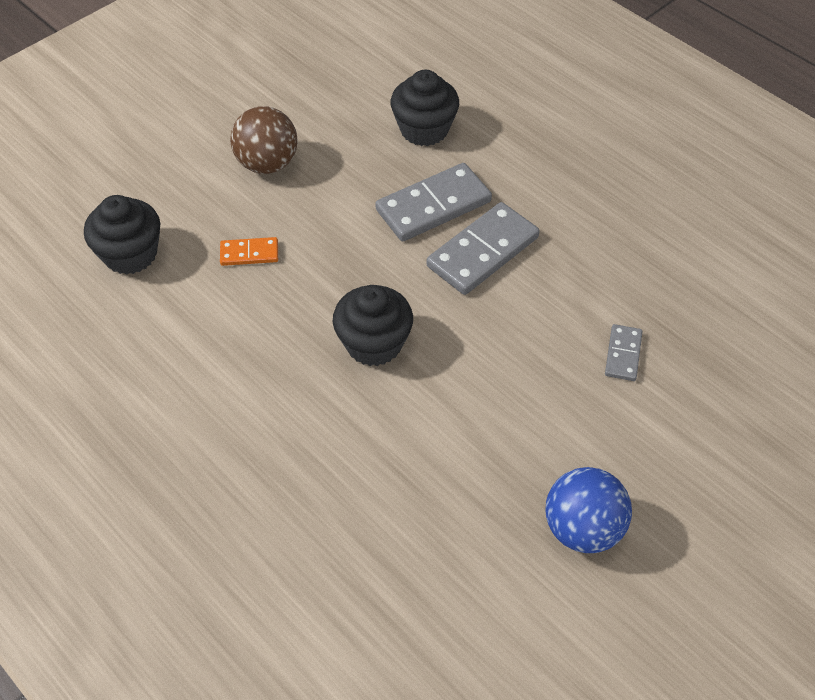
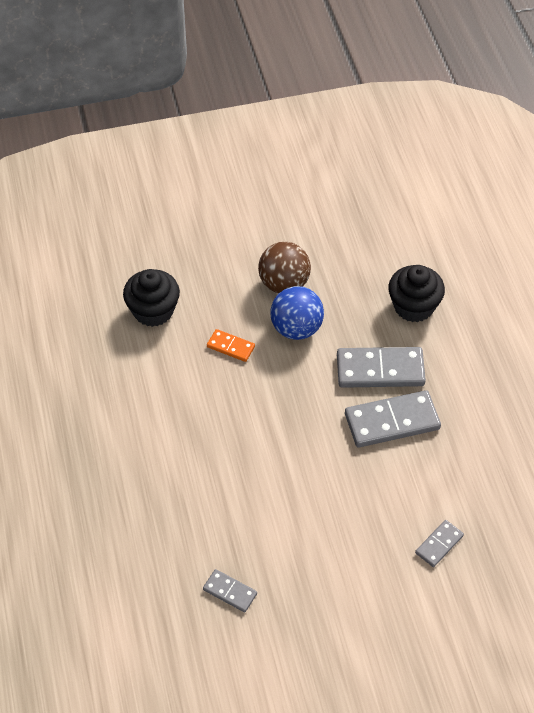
camera: 30 degrees right, 0 degrees up
(374, 343) = (273, 452): black cupcake -> none
(430, 526) = (230, 592): none -> grey domino
(582, 528) = (326, 645): blue ball -> blue ball (296, 328)

